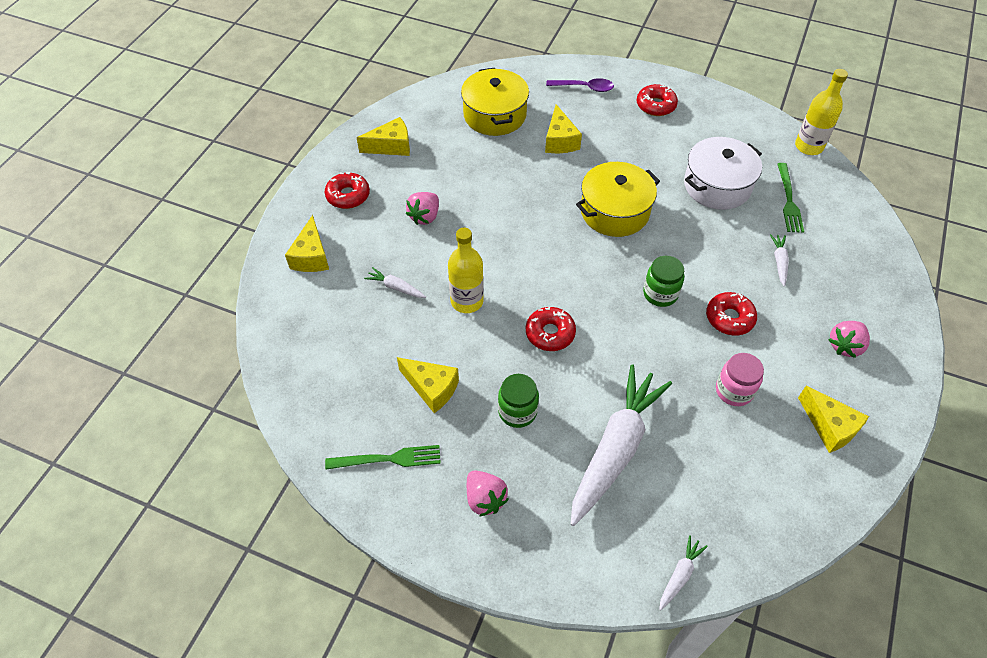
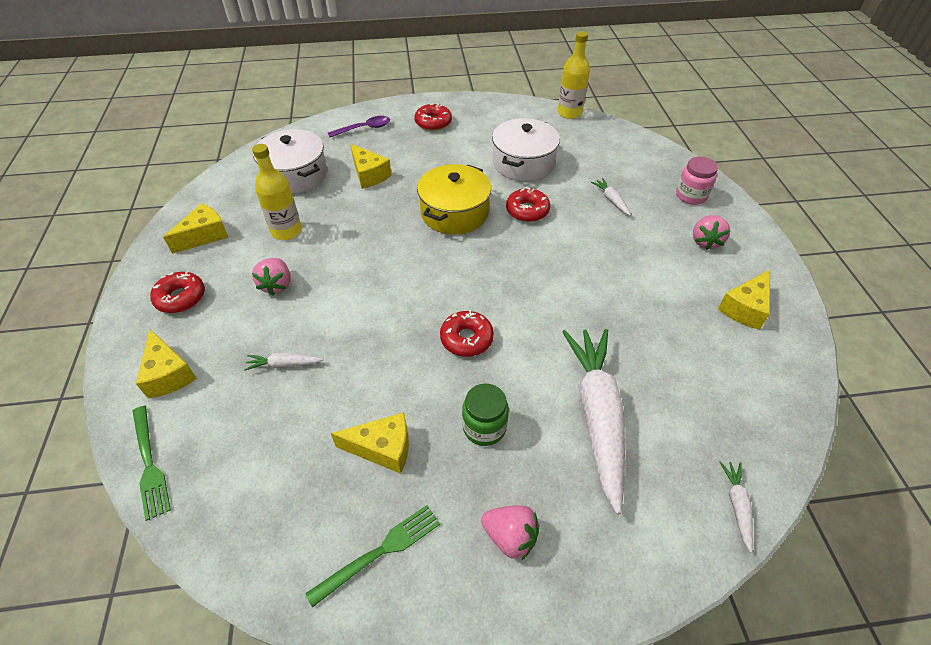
camera: 30 degrees left, 5 degrees down
(467, 301) = (367, 345): yellow bottle -> yellow bottle (286, 231)
(494, 115) = (295, 175): yellow pot -> white pot
(660, 294) = (538, 262): green jar -> none
(729, 318) = (607, 258): red donut -> red donut (527, 210)
(734, 391) = (654, 314): pink jar -> pink jar (691, 196)
(789, 201) = (584, 154): green fork -> green fork (150, 465)
(829, 427) = (745, 308): yellow cheese -> yellow cheese turned 105 degrees clockwise

